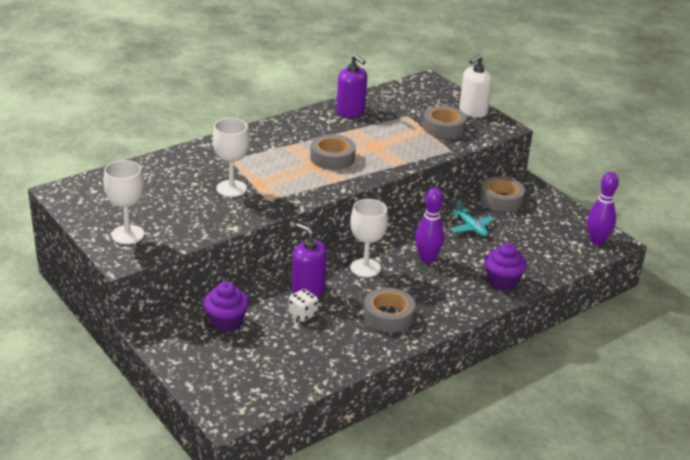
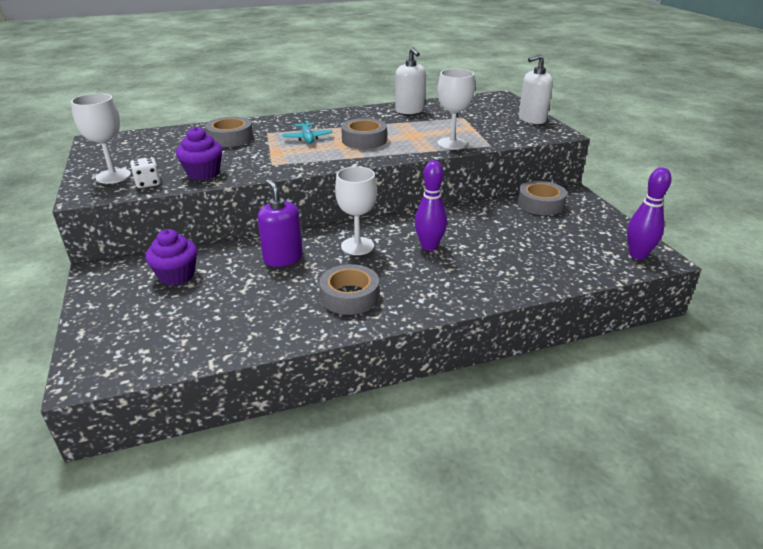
camera: 20 degrees right, 0 degrees up
(231, 188) = (246, 152): white goblet -> white goblet (452, 143)
(303, 314) = (259, 280): white dice -> white dice (148, 183)
(350, 111) = (409, 110): purple soap dispenser -> white soap dispenser
(443, 128) = (493, 128): grey tape -> grey tape (230, 138)
(471, 227) = (494, 224): turquoise plane -> turquoise plane (307, 138)
(502, 281) = (503, 280): purple cupcake -> purple cupcake (203, 173)

